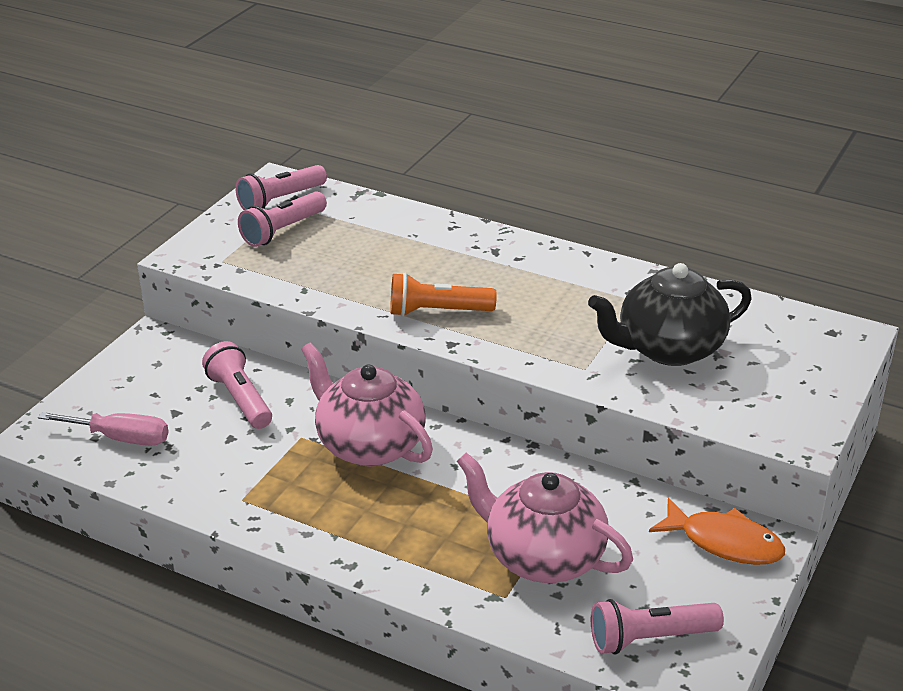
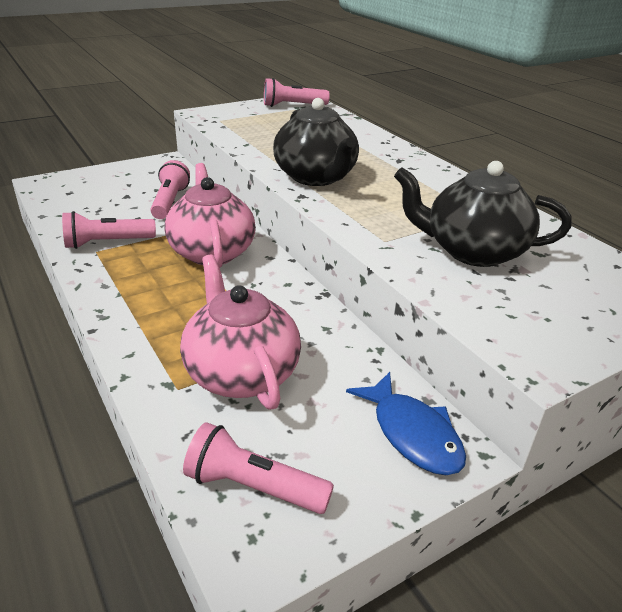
camera: 30 degrees right, 0 degrees up
(121, 438) = (80, 198): pink screwdriver -> none
(282, 230) = (274, 117): pink flashlight -> pink flashlight (107, 243)
(437, 311) = (316, 177): orange flashlight -> black teapot
(724, 542) = (412, 433): orange fish -> blue fish

